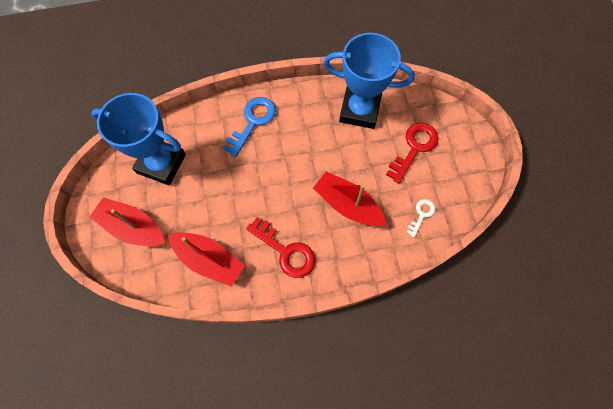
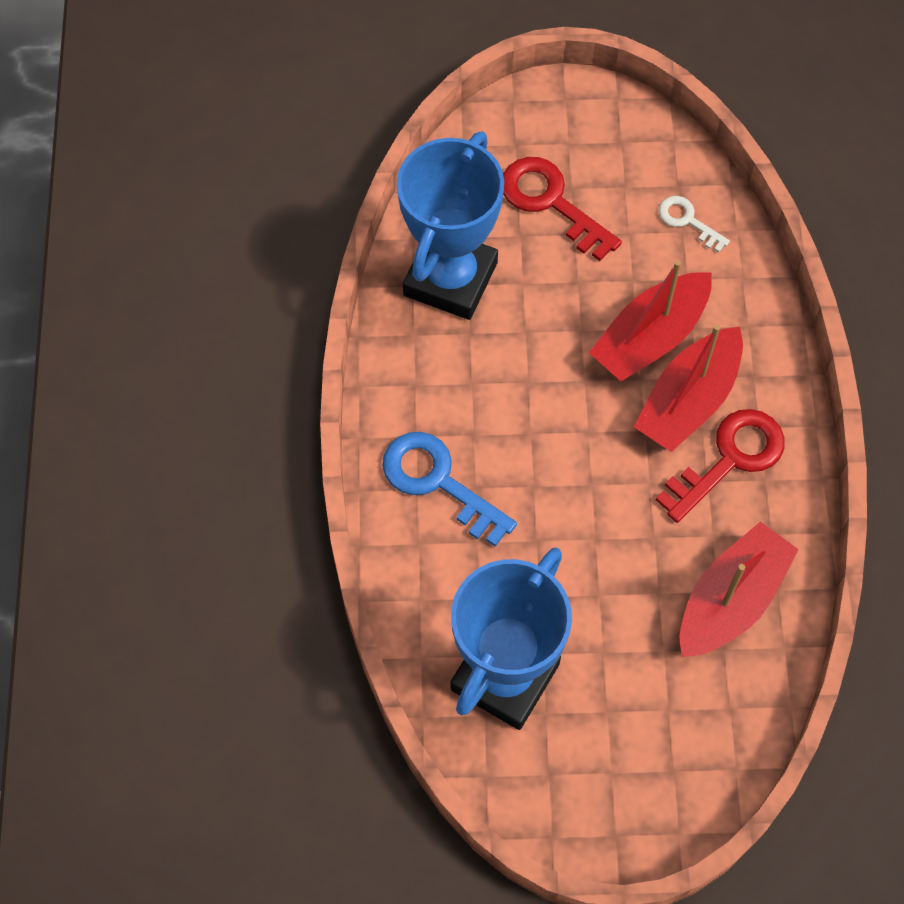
camera: 80 degrees left, 5 degrees down
(133, 227) = (643, 744): red boat -> red boat (688, 400)

